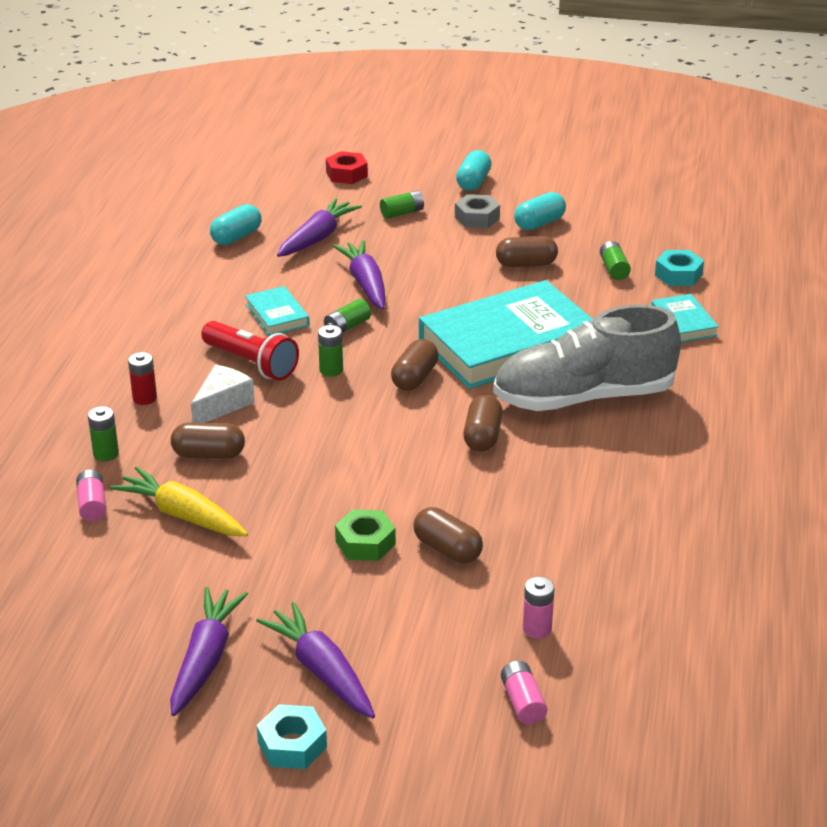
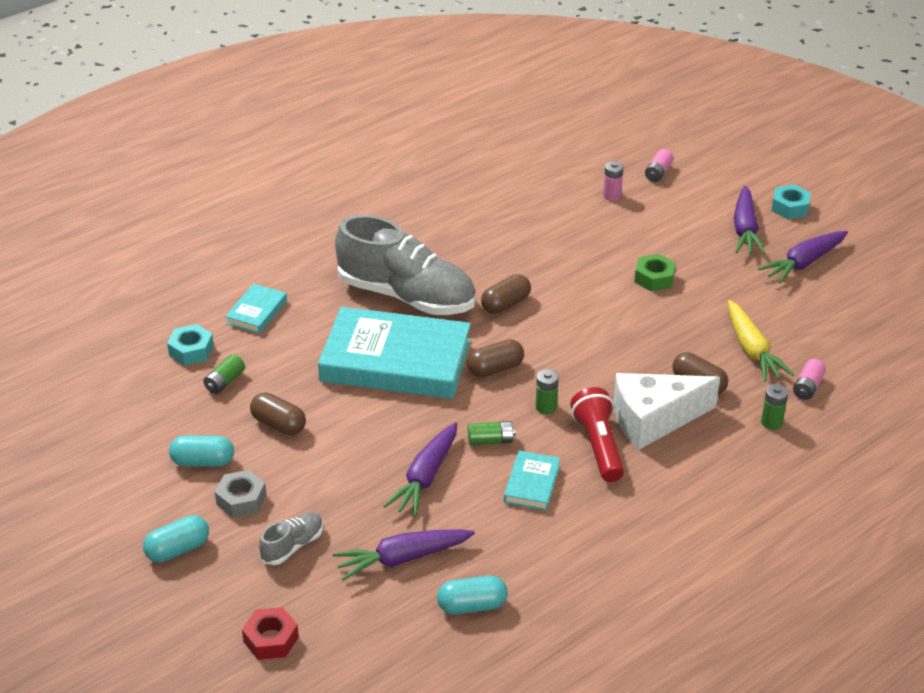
camera: 140 degrees left, 5 degrees up
(144, 398) = (707, 457): red battery -> none
(222, 404) = (654, 420): white cheese -> white cheese, size x1.64
(402, 213) = (292, 546): green battery -> grey shoe
(447, 549) = (611, 252): brown capsule -> none

